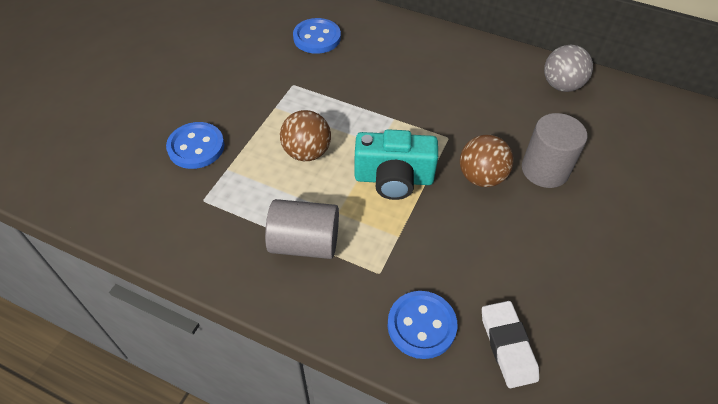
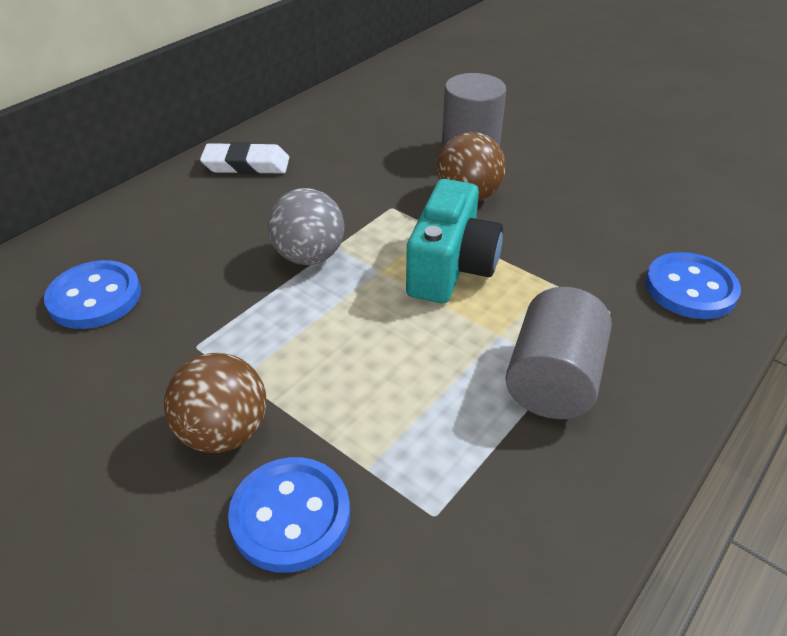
camera: 75 degrees left, 10 degrees down
(307, 152) = (367, 351): brown ball -> brown ball (224, 432)
(507, 346) = (710, 230): white eraser -> white eraser (246, 165)
(561, 85) = (342, 110): grey ball -> grey ball (309, 256)

